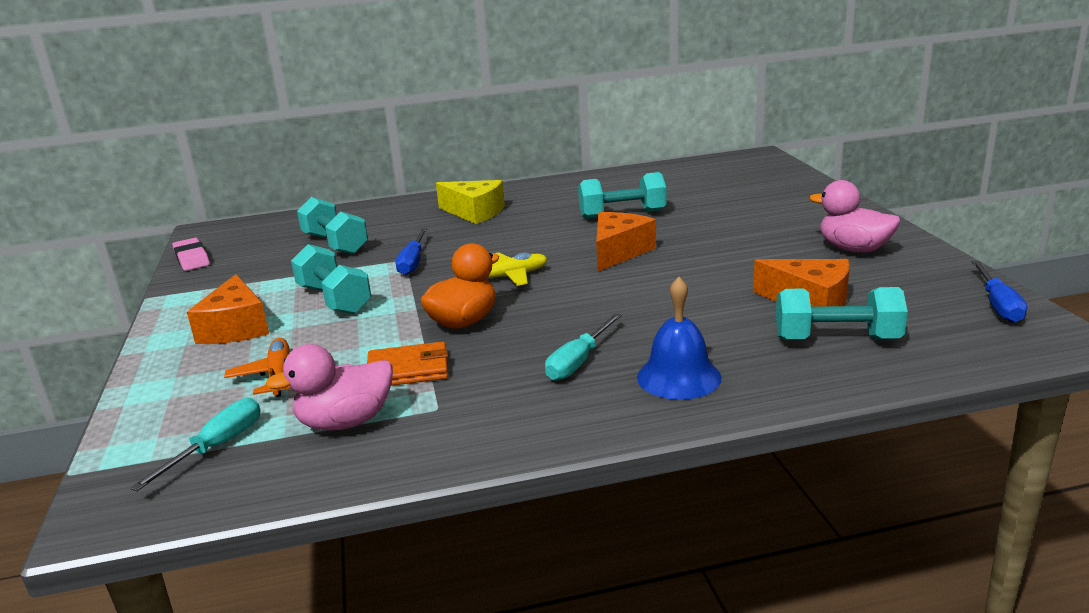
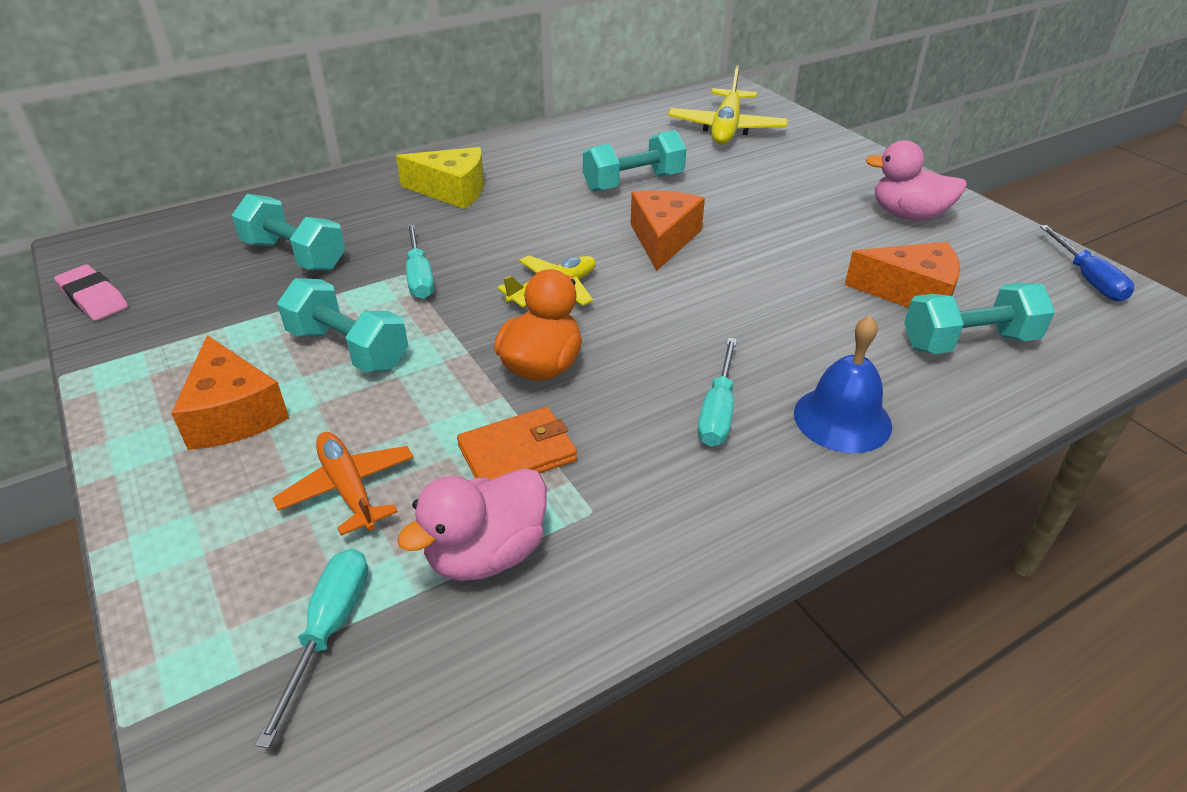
camera: 20 degrees left, 15 degrees up
(413, 262) = (419, 277): blue screwdriver -> turquoise screwdriver
(731, 182) = (726, 129): none -> yellow plane

